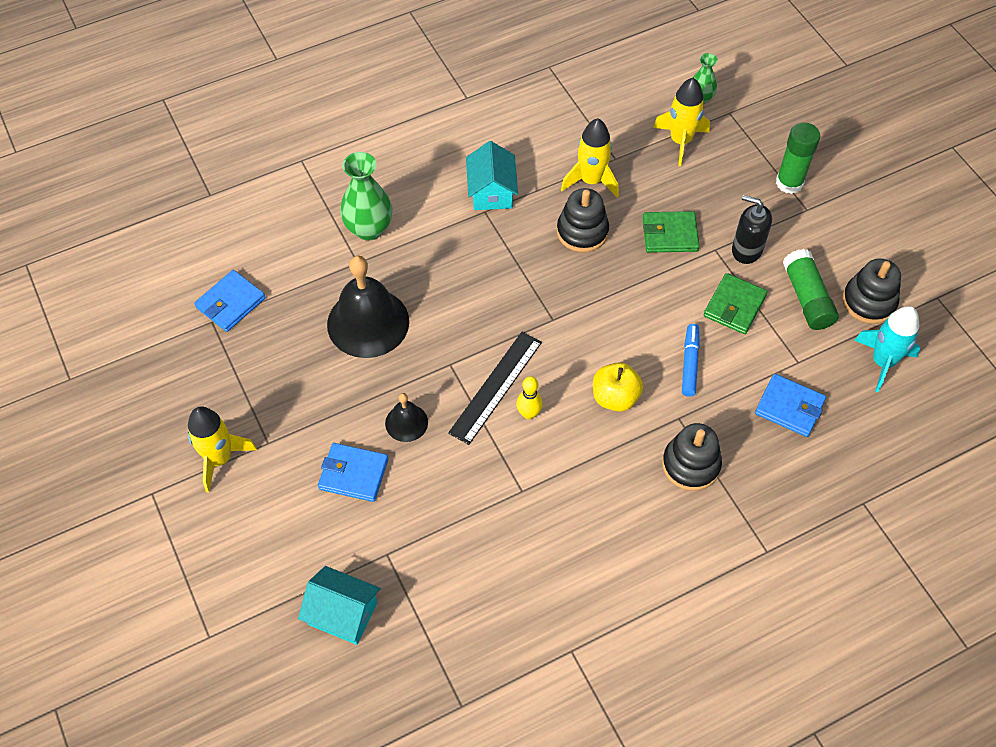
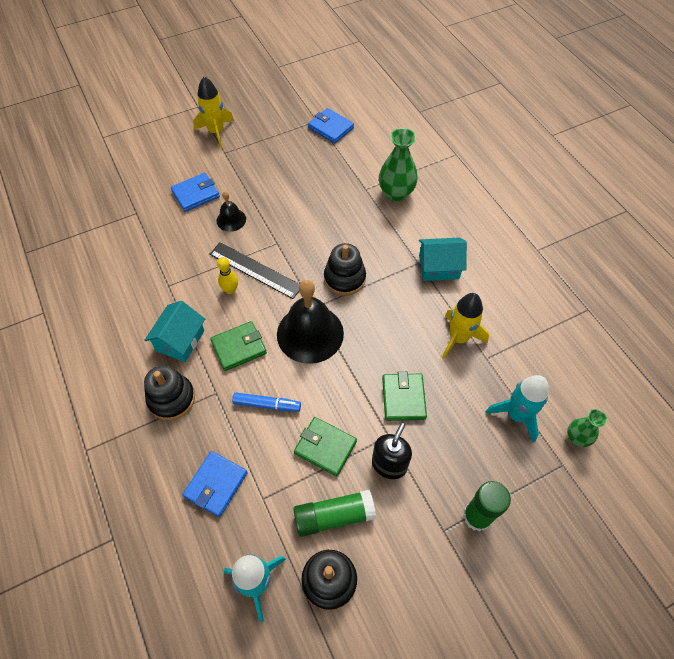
camera: 90 degrees right, 0 degrees up
(343, 613) = (101, 193): turquoise house -> turquoise house (180, 340)
(353, 474) = (196, 194): blue wallet -> blue wallet turned 45 degrees clockwise
(368, 322) = (314, 196): black bell -> black bell (310, 333)
(582, 232) = (402, 330): black stacking toy -> black stacking toy (344, 278)
(615, 397) = (239, 347): yellow apple -> green wallet
(680, 141) = (516, 415): yellow rocket -> turquoise rocket

